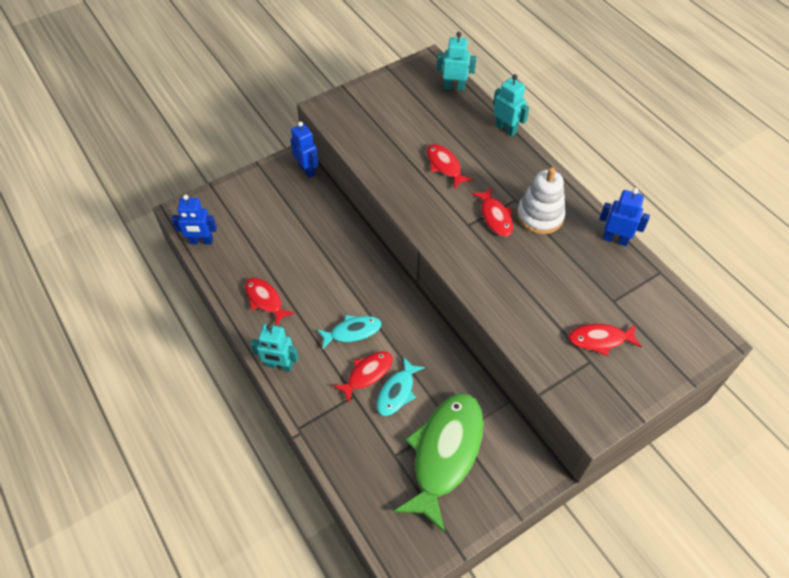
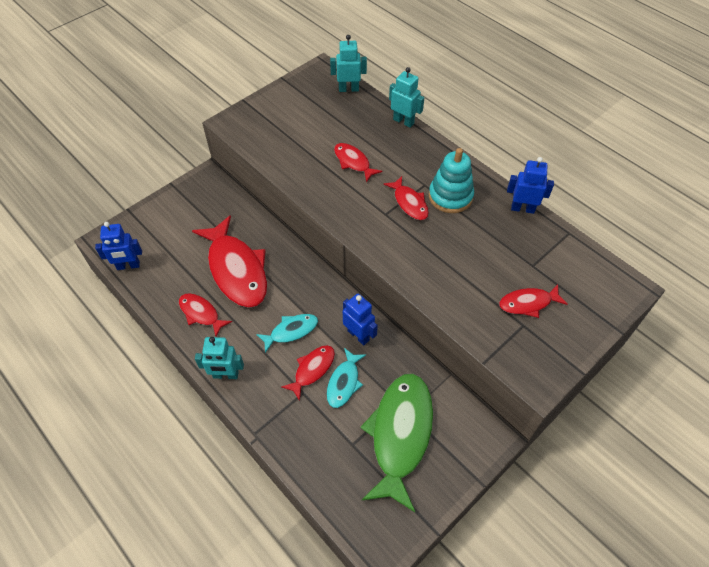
camera: 10 degrees left, 0 degrees up
(307, 170) = (221, 184): blue robot -> blue robot (358, 335)
(308, 261) = (236, 269): none -> red fish
(540, 216) = (450, 196): white stacking toy -> turquoise stacking toy

